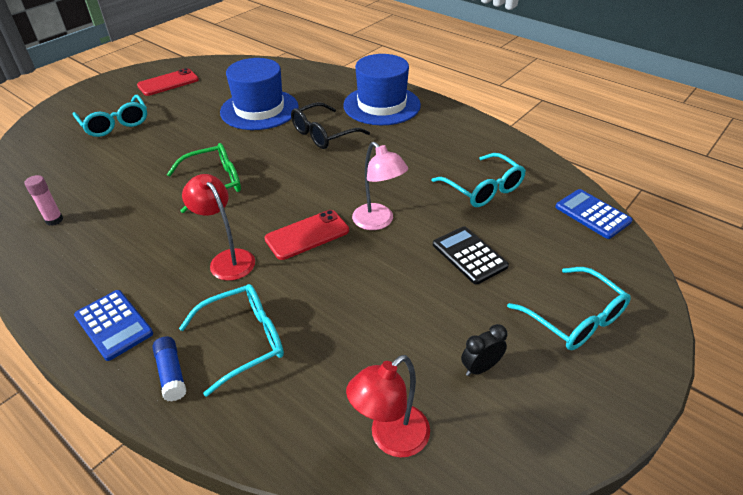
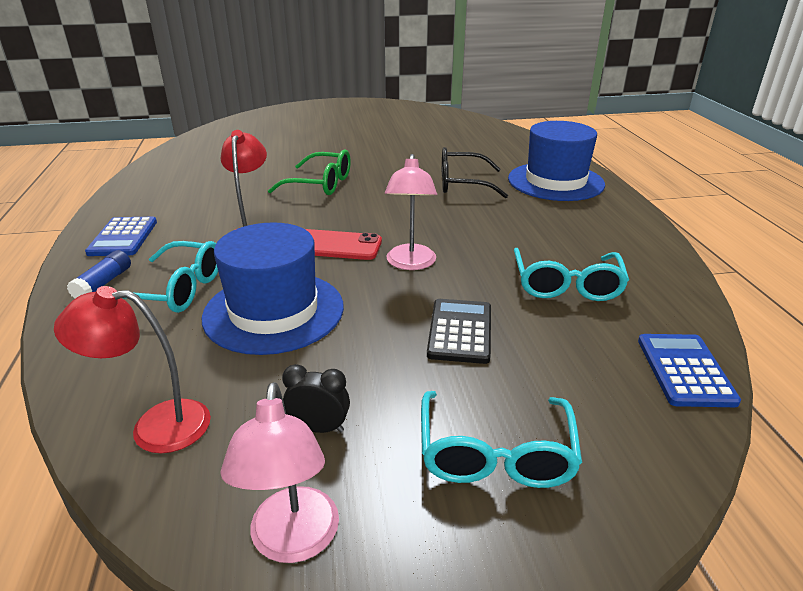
camera: 40 degrees right, 10 degrees down
(54, 220) = (190, 166): pink glue stick -> none
(115, 124) = (312, 127): turquoise glasses -> none
(168, 83) = (388, 114): red phone -> none
(259, 109) = (433, 150): blue hat -> blue hat (274, 311)
(554, 435) = (293, 542): none -> pink lamp

